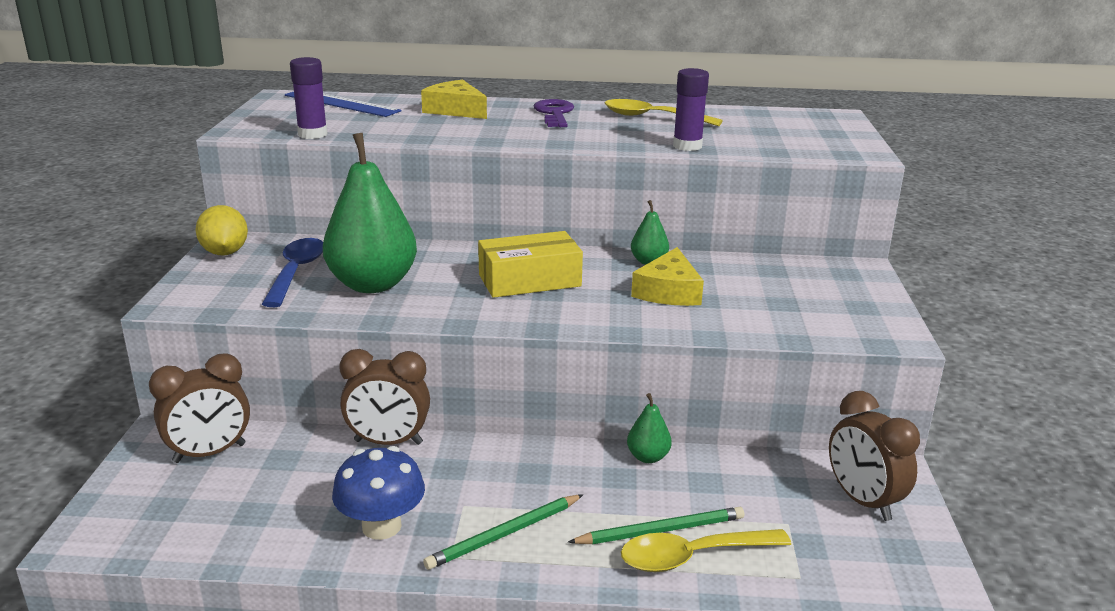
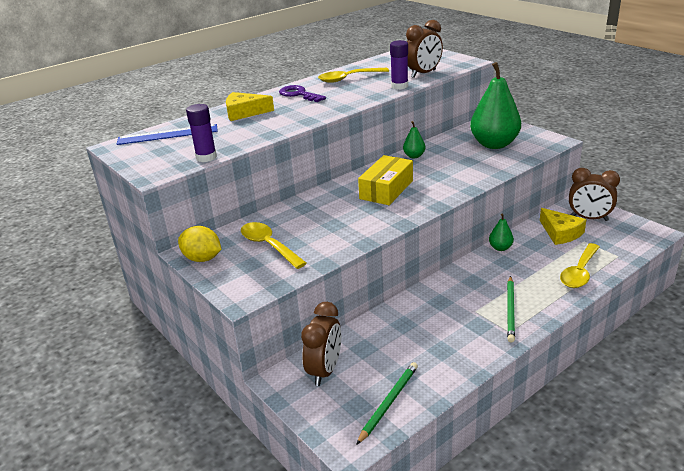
camera: 40 degrees left, 5 degrees up
(296, 272) = (268, 245): blue spoon -> yellow spoon
(372, 284) = (322, 230): green pear -> green pear (494, 144)
(381, 526) = (463, 341): blue mushroom -> none
(388, 442) = (394, 309): brown clock -> brown clock (423, 74)
(661, 530) = (554, 271): green pencil -> green pencil (388, 403)
(669, 291) = (449, 164): yellow cheese -> yellow cheese (560, 233)

